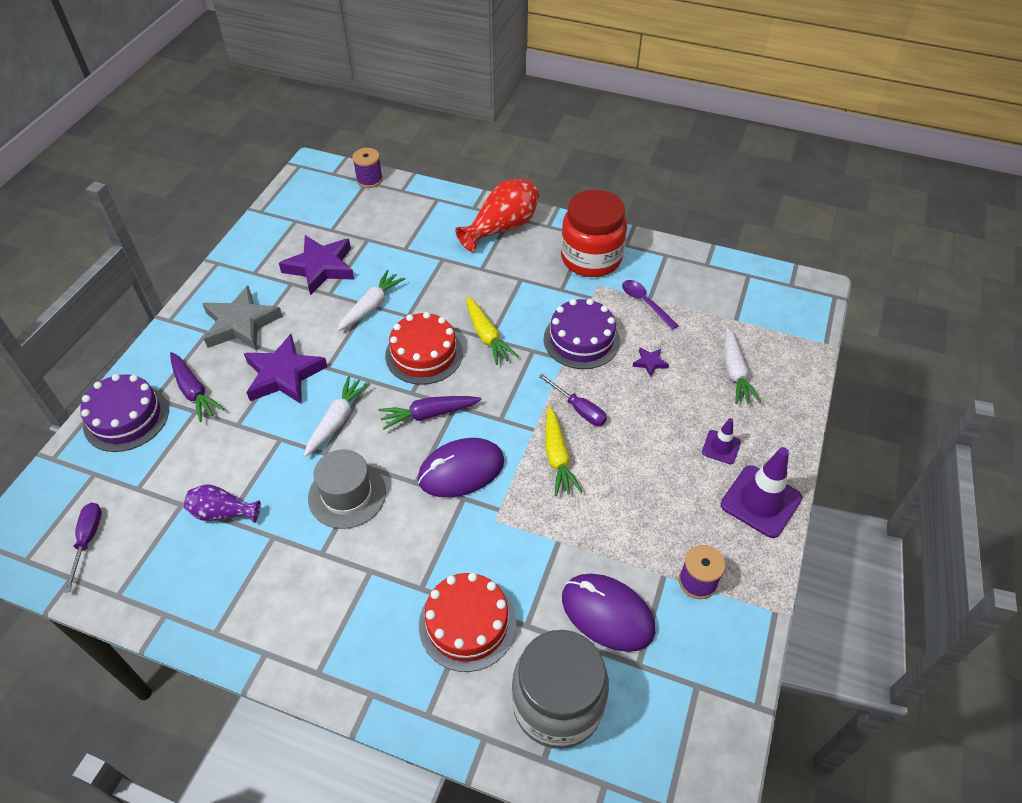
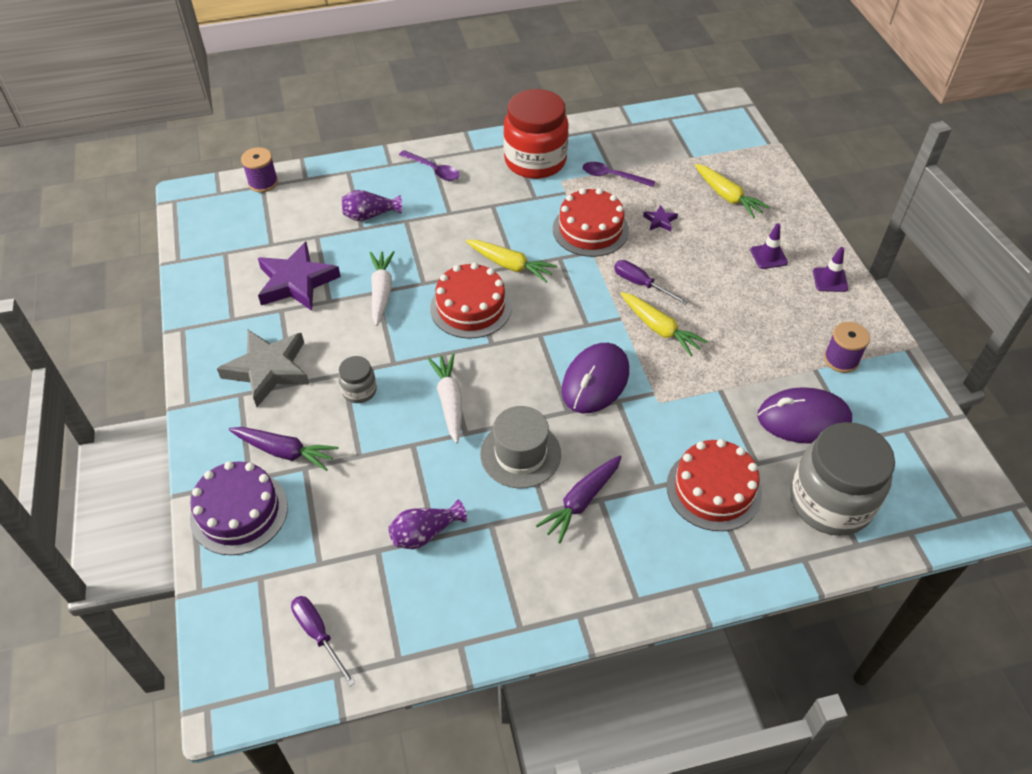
camera: 35 degrees left, 0 degrees up
(284, 375) = (359, 391): purple star -> grey jar
(420, 241) = (370, 215): none -> purple vase
(429, 414) = (525, 353): purple carrot -> purple carrot (581, 501)
(502, 228) = (433, 170): red vase -> purple spoon
(579, 409) = (641, 284): purple screwdriver -> purple screwdriver turned 150 degrees counterclockwise
(581, 339) = (590, 229): purple cake -> red cake
(734, 372) = (727, 196): white carrot -> yellow carrot
(760, 501) = (830, 280): purple traffic cone -> purple traffic cone, size x0.54

